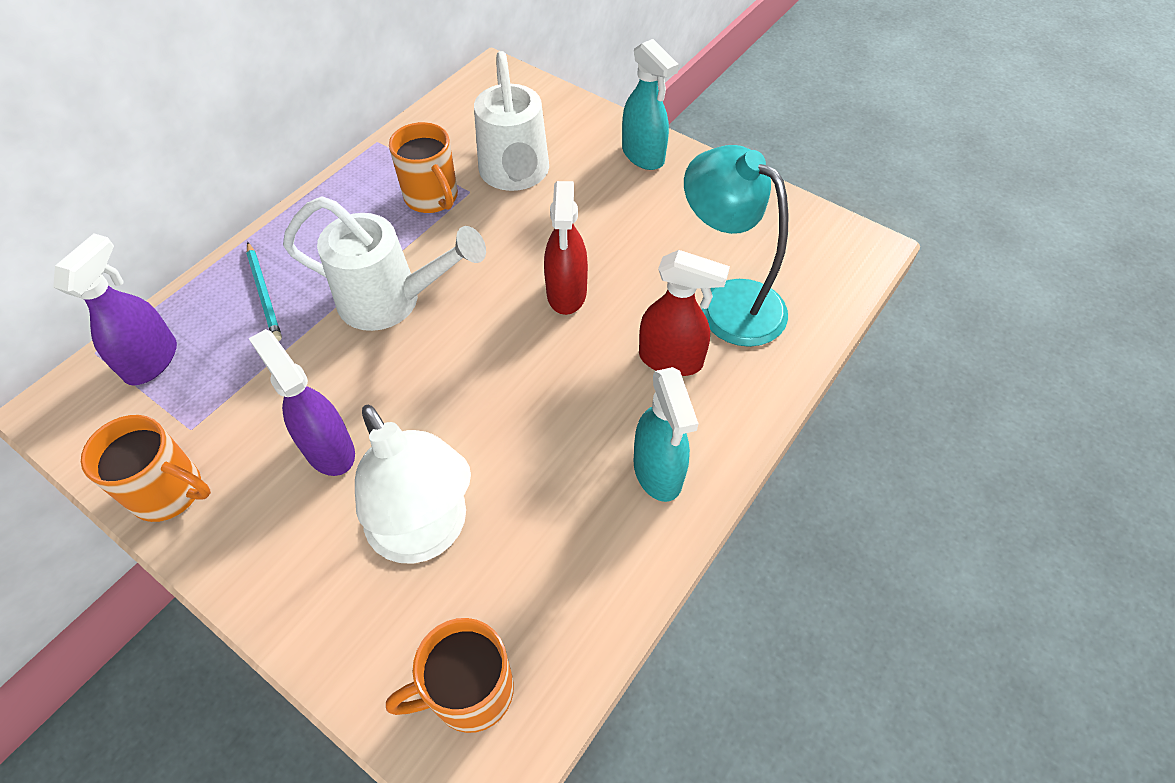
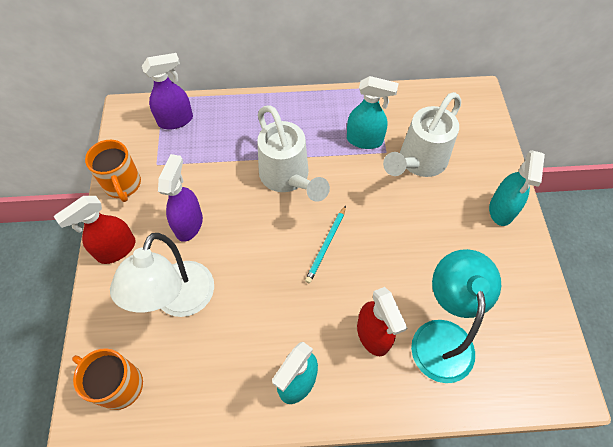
camera: 50 degrees right, 5 degrees up
(264, 293) = (244, 126): turquoise pencil -> turquoise pencil (326, 245)
(432, 198) = (365, 140): orange mug -> turquoise spray bottle
(566, 293) = (366, 249): red spray bottle -> red spray bottle (116, 250)

